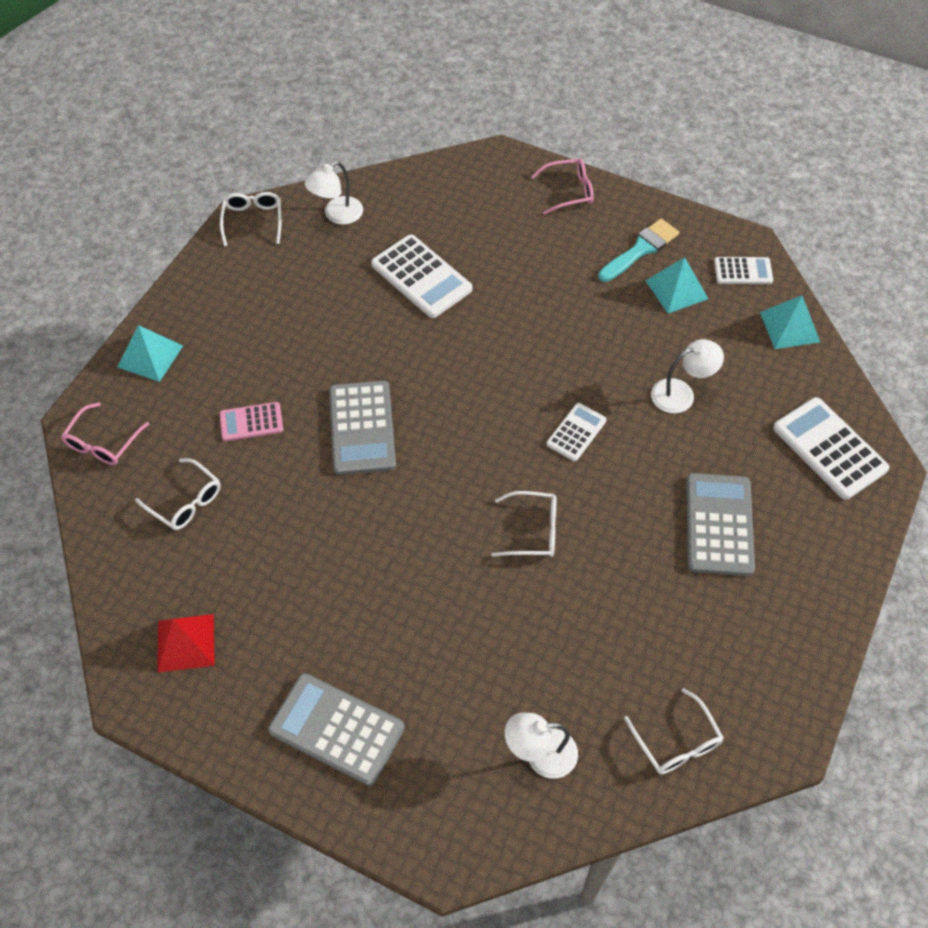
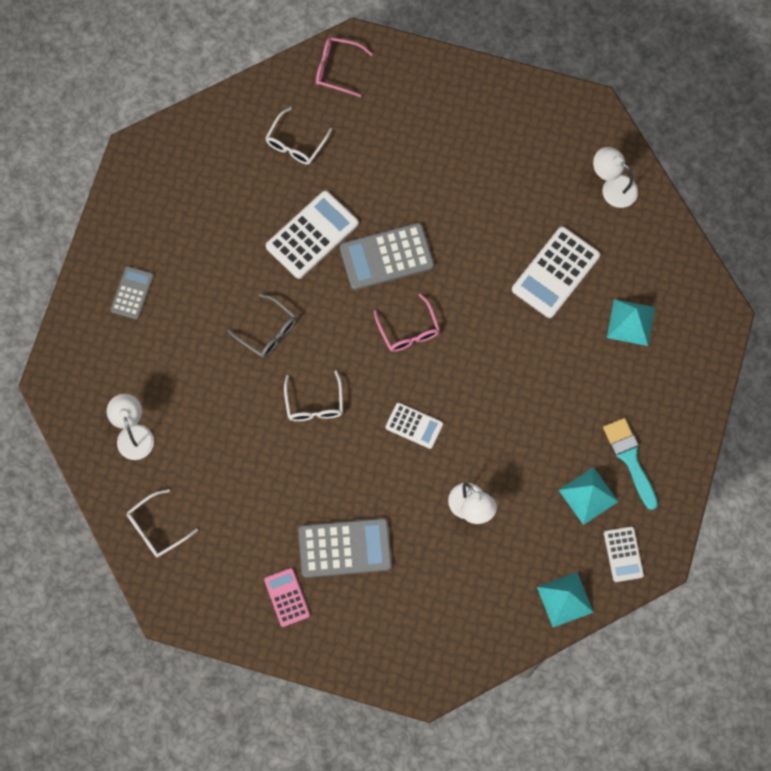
camera: 80 degrees right, 15 degrees up
(150, 356) = (426, 78): turquoise pyramid -> turquoise pyramid (631, 322)
(185, 642) = (181, 176): red pyramid -> none
(251, 422) = (376, 171): pink calculator -> pink calculator (287, 597)
(253, 220) = (591, 118): white glasses -> none
(337, 729) = (132, 293): grey calculator -> grey calculator, size x0.58
(429, 568) = (268, 332): none -> grey glasses
(570, 191) = (690, 386): pink glasses -> pink glasses (409, 331)
(640, 249) = (630, 459): turquoise brush -> turquoise brush turned 150 degrees counterclockwise
(829, 448) = (436, 637): white calculator -> white calculator (312, 235)

